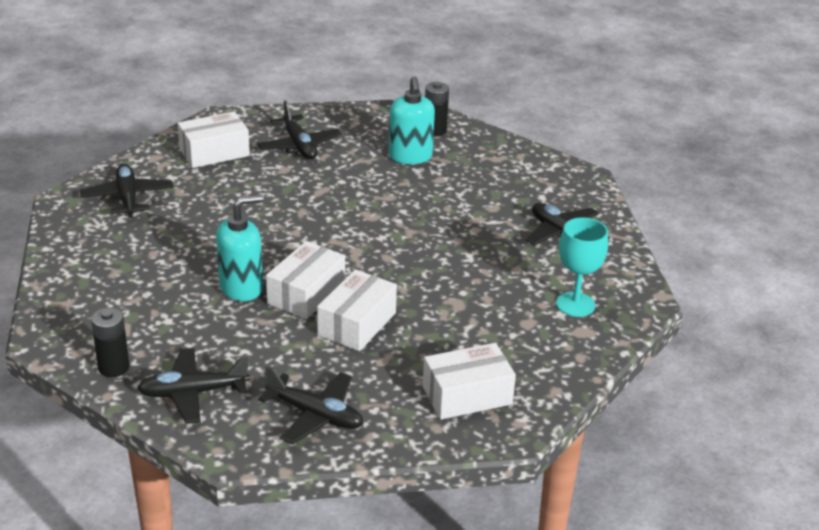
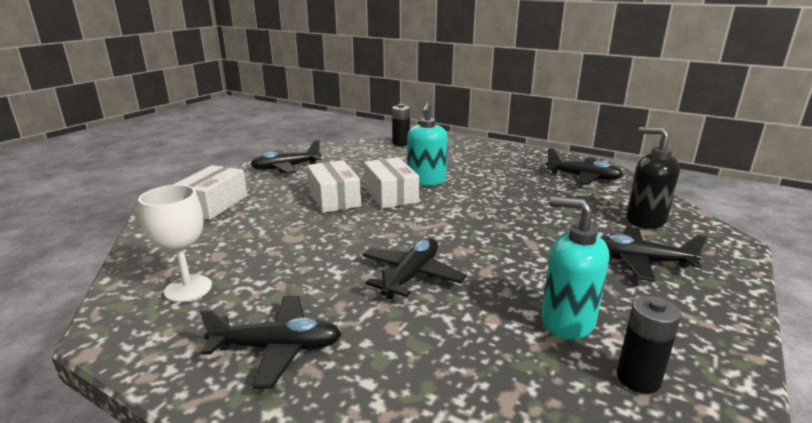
camera: 130 degrees right, 10 degrees down
(193, 393) = (353, 151): black plane -> black plane (411, 276)
(214, 152) = (645, 220): white box -> black soap dispenser
(575, 304) = (188, 289): turquoise goblet -> white goblet

